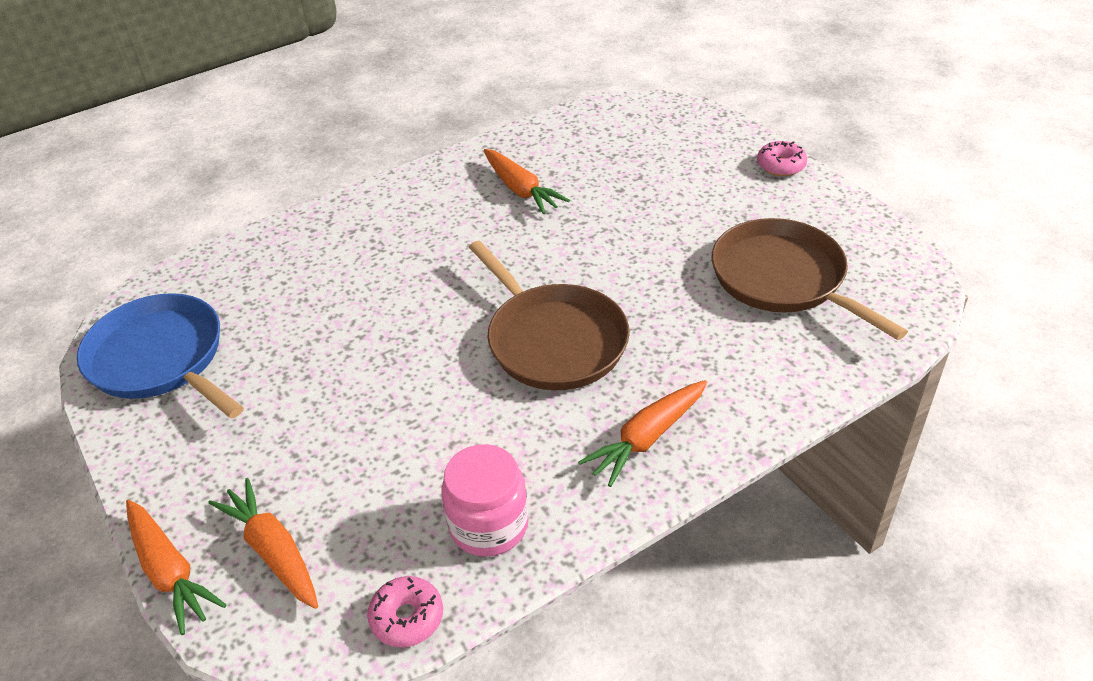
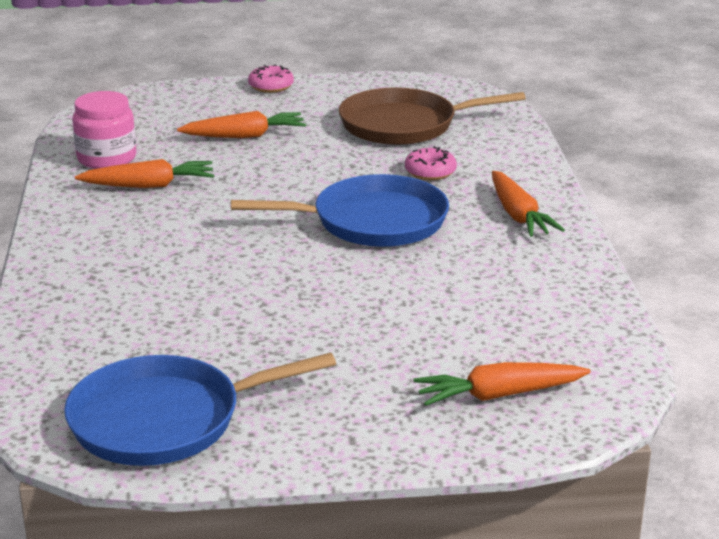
camera: 65 degrees left, 15 degrees down
(170, 572) = (479, 453): orange carrot -> orange carrot (245, 136)
(407, 617) = (617, 347): pink donut -> pink donut (430, 172)
(488, 525) = (551, 294): pink jar -> pink jar (107, 158)
(553, 340) = (373, 221): brown pan -> blue pan

